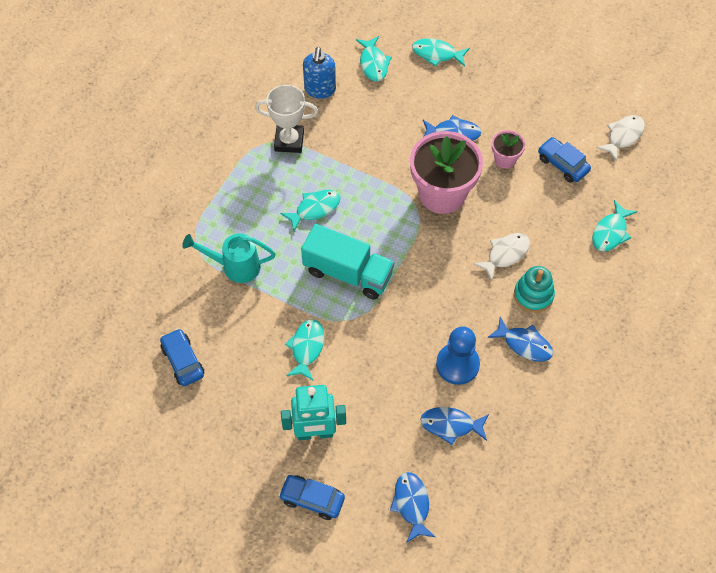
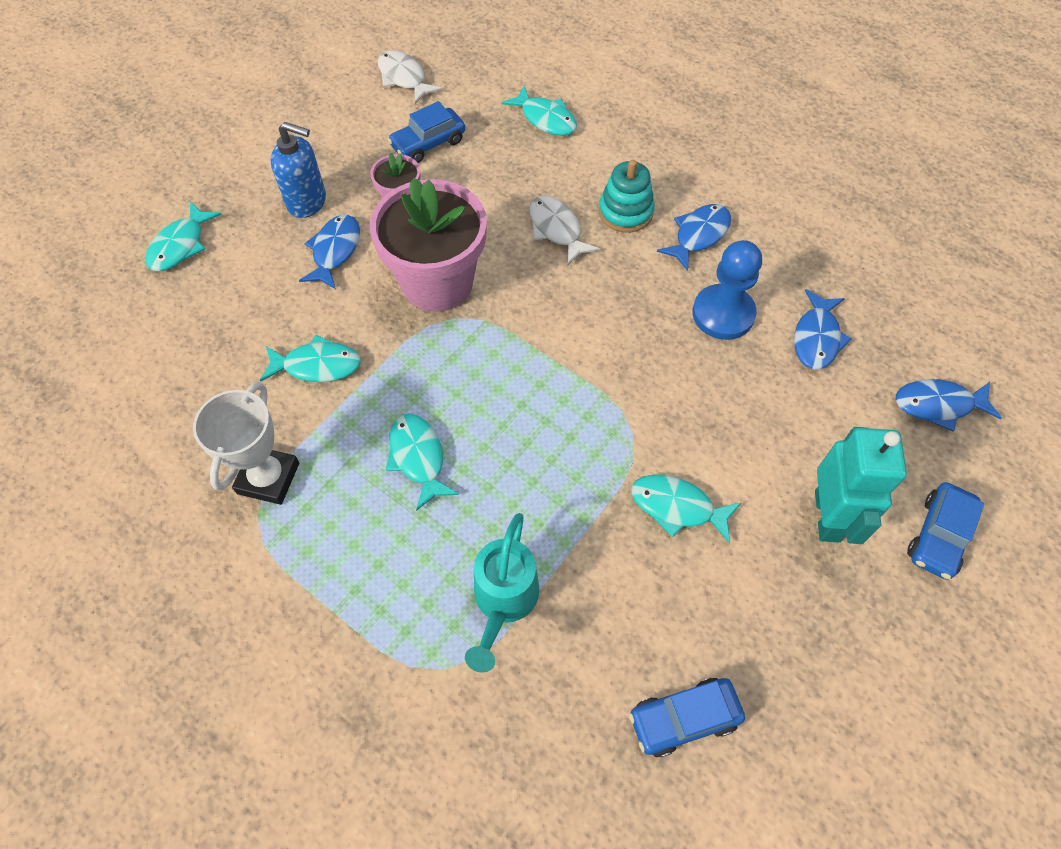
camera: 80 degrees left, 0 degrees up
(320, 89) = (179, 415): blue soap dispenser -> blue soap dispenser (307, 202)
(348, 273) = (549, 427): turquoise truck -> none
(373, 64) = (160, 330): turquoise fish -> turquoise fish (317, 365)

